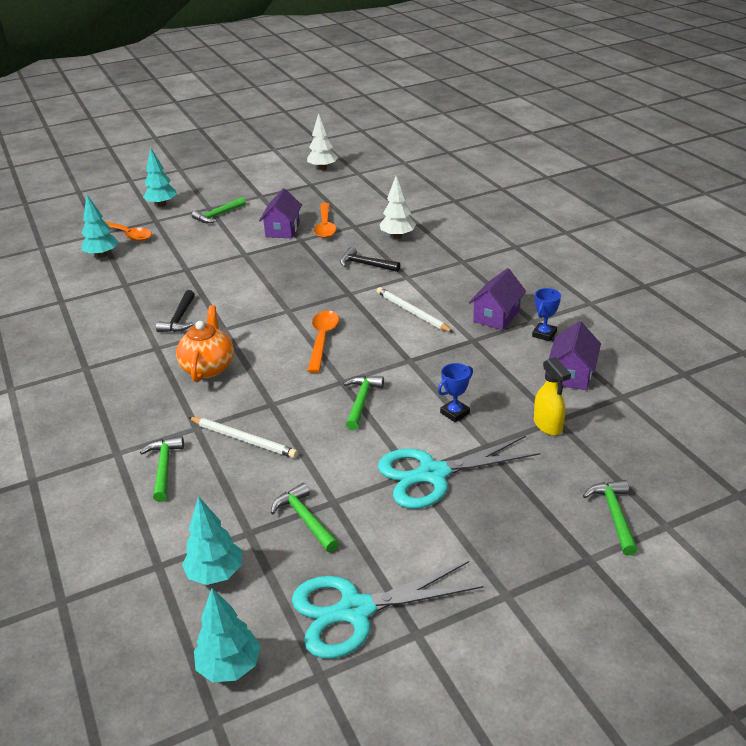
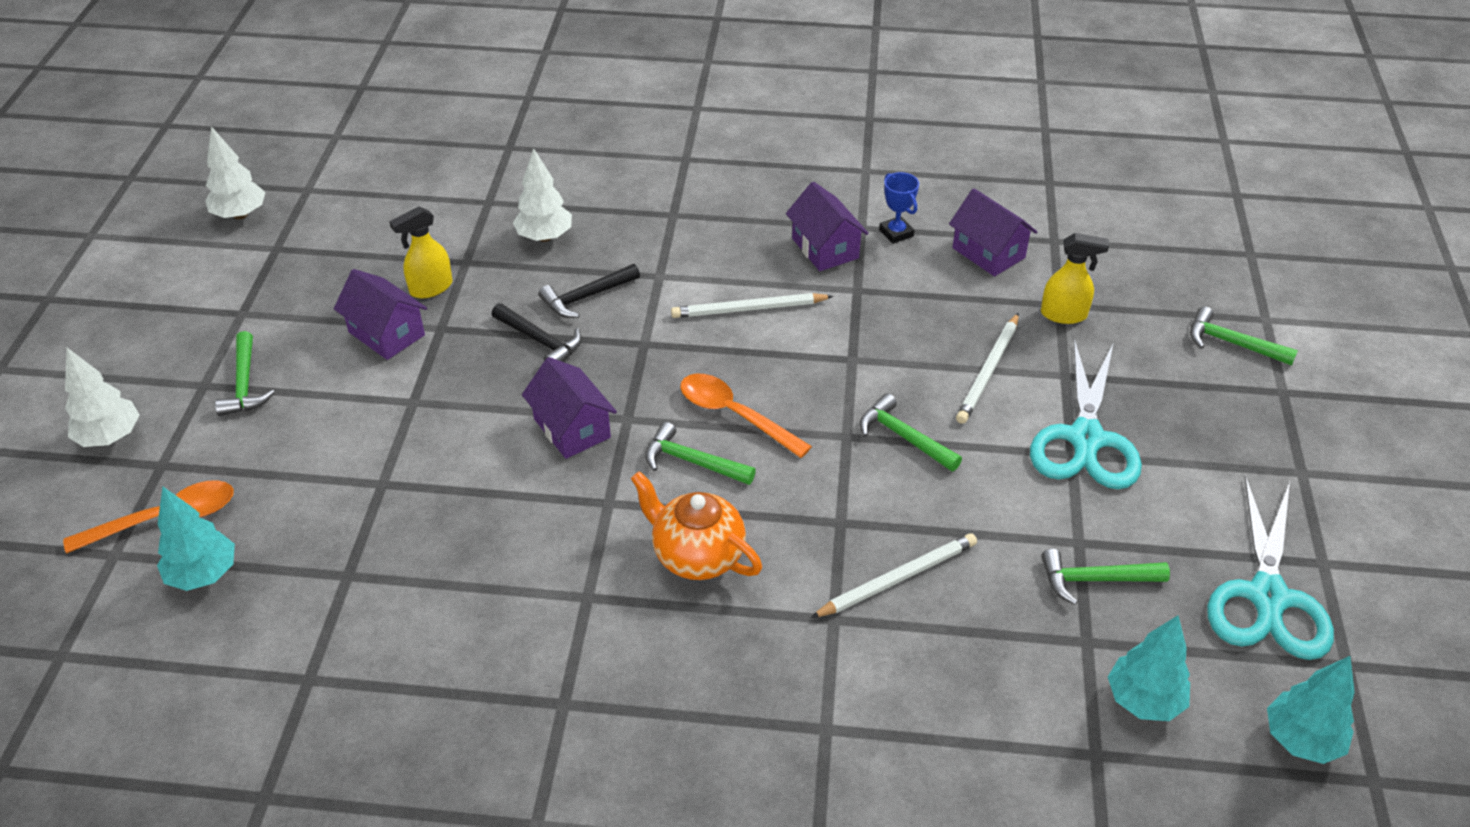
camera: 60 degrees left, 10 degrees up
(162, 204) = (110, 437): turquoise tree -> white tree
(164, 467) = (899, 684): green hammer -> green hammer (692, 462)
(179, 319) = (530, 542): black hammer -> black hammer (540, 341)
(266, 299) = (572, 428): none -> purple house
(325, 226) = (430, 288): orange spoon -> yellow spray bottle
(455, 413) = (988, 371): blue trophy -> white pencil

